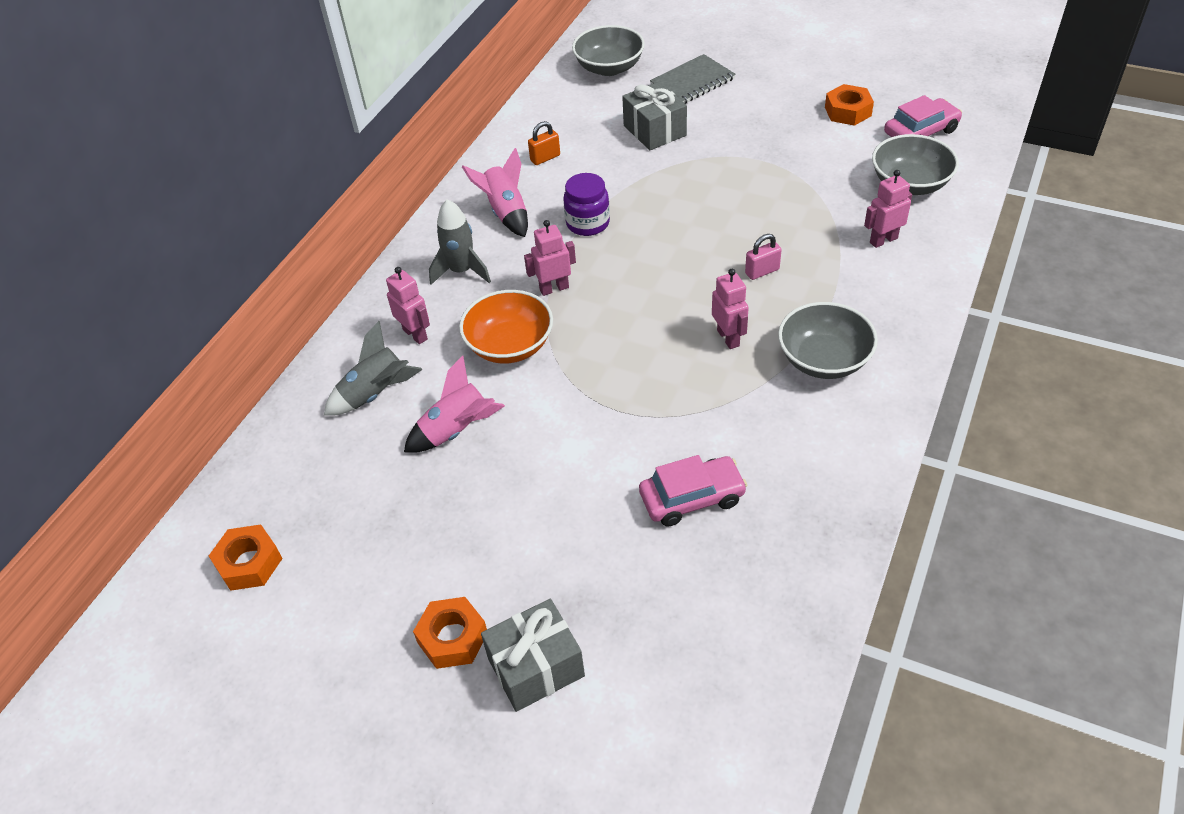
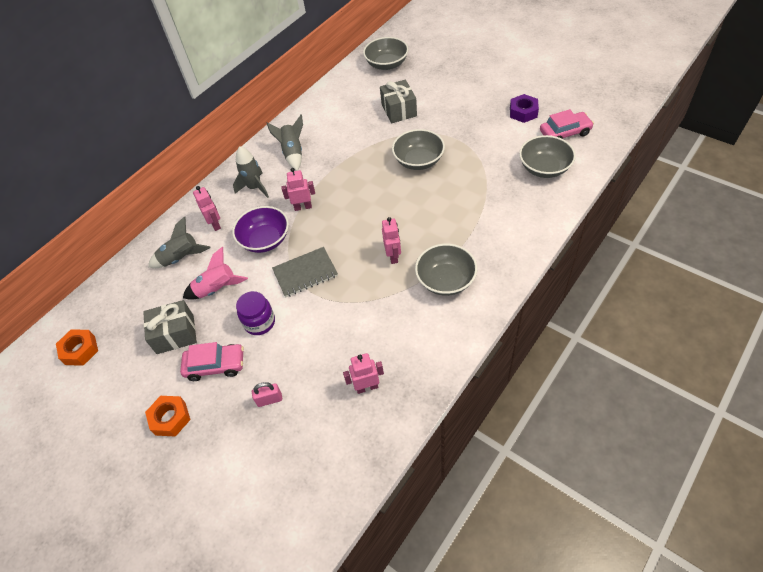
camera: 15 degrees right, 5 degrees up
(506, 212) = (293, 153): pink rocket -> grey rocket
(510, 345) = (265, 240): orange bowl -> purple bowl
(536, 667) = (209, 446): grey gift -> grey gift (175, 334)
(545, 158) = (328, 120): orange padlock -> none
(588, 223) = (337, 167): purple jar -> purple jar (259, 322)
(692, 82) = (433, 80): grey notebook -> grey notebook (305, 273)
(692, 498) = (334, 357): pink car -> pink car (215, 365)
(714, 198) = (418, 161): none -> grey bowl
(762, 271) = (429, 215): pink padlock -> pink padlock (269, 400)
(848, 111) = (523, 112): orange nut -> purple nut
(883, 240) = (513, 205): pink robot -> pink robot (367, 387)

